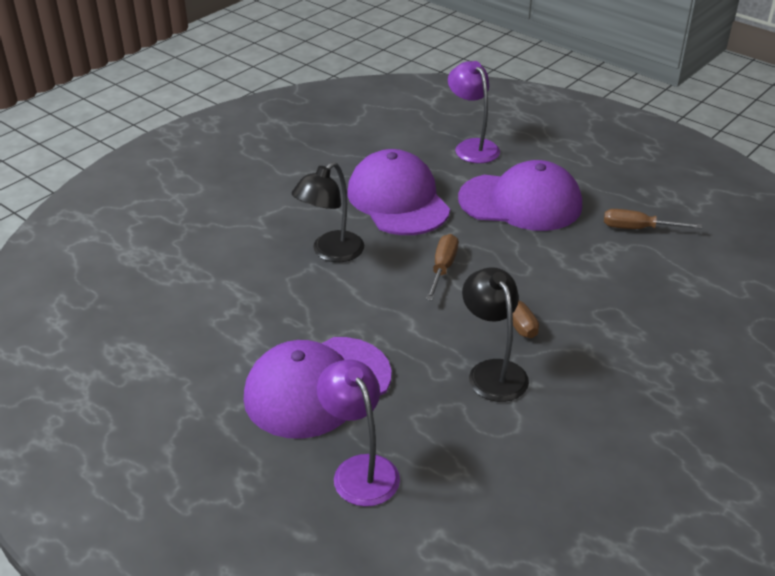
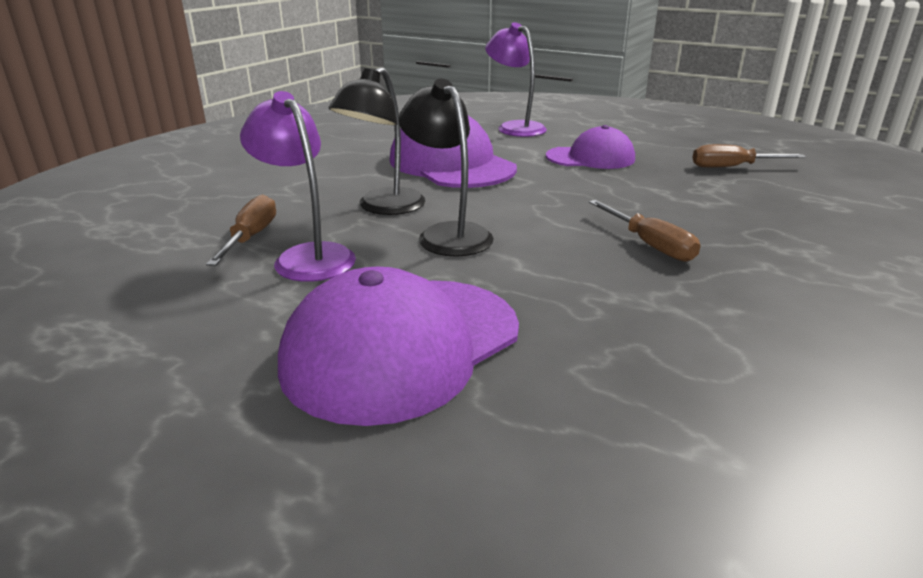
camera: 10 degrees left, 10 degrees down
(360, 469) = (518, 463): purple lamp -> purple lamp (307, 256)
(442, 268) = (532, 210): brown screwdriver -> brown screwdriver (251, 237)
(492, 371) = (661, 301): black lamp -> black lamp (447, 234)
(520, 202) = (590, 158): purple cap -> purple cap, size x0.63

